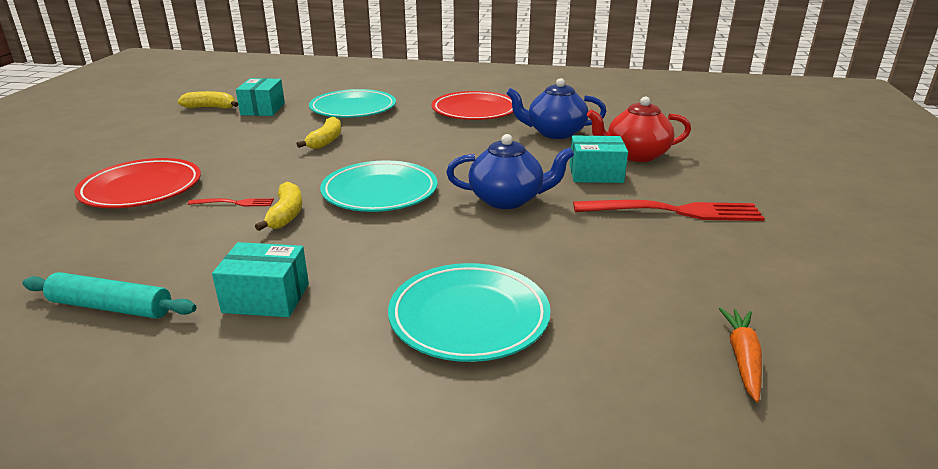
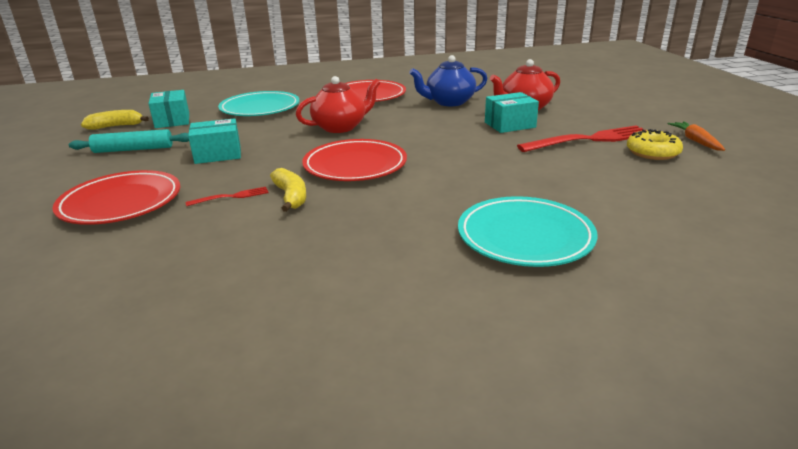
camera: 20 degrees left, 0 degrees up
(111, 307) = (204, 302): turquoise rolling pin -> turquoise rolling pin (133, 149)
(266, 298) = (346, 261): turquoise box -> turquoise box (218, 154)
(326, 141) = (263, 136): yellow banana -> none
(380, 192) = (355, 165): turquoise plate -> red plate
(409, 144) = (340, 127): none -> red teapot
(507, 199) = (464, 153): blue teapot -> none
(738, 245) = (652, 152): none -> yellow donut
(742, 359) = (729, 219): orange carrot -> orange carrot (696, 141)

